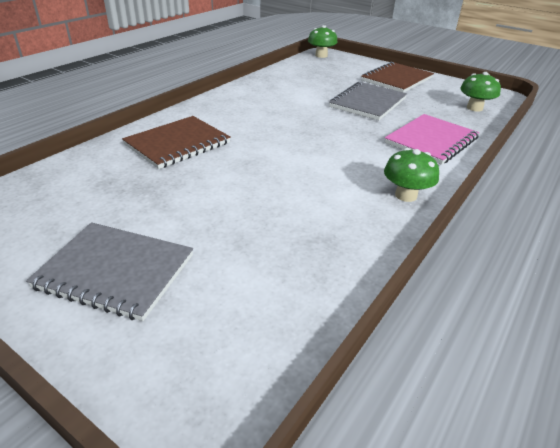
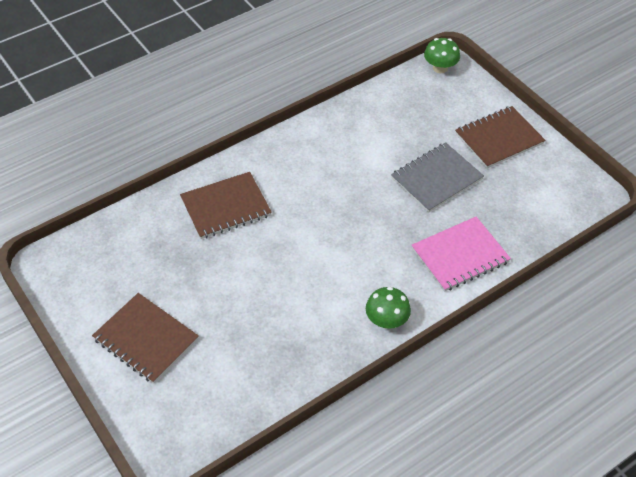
camera: 20 degrees right, 15 degrees up
(115, 271) = (146, 339): grey notebook -> brown notebook
(474, 108) = (548, 212): green mushroom -> none

